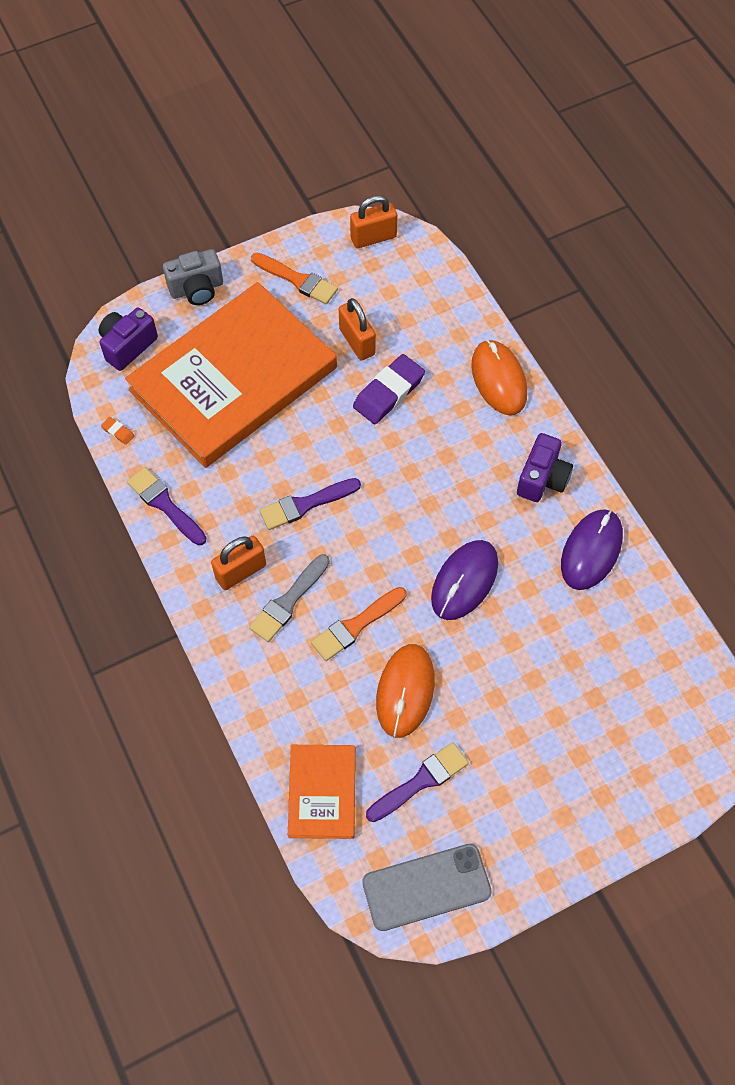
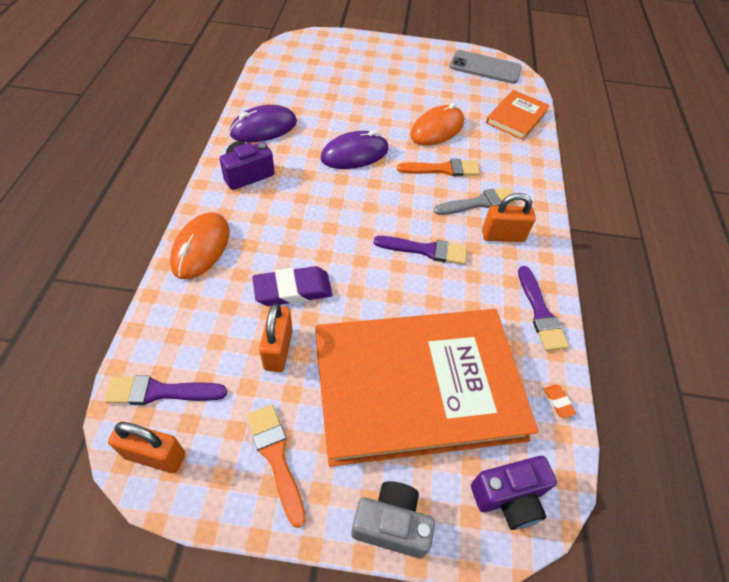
camera: 150 degrees left, 10 degrees down
(421, 781) = (458, 96): purple brush -> purple brush (160, 392)

